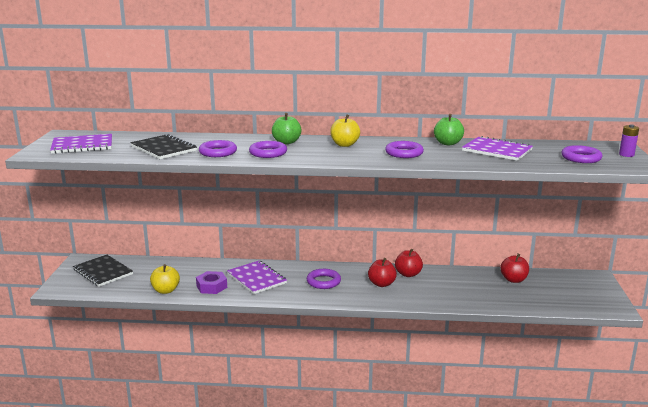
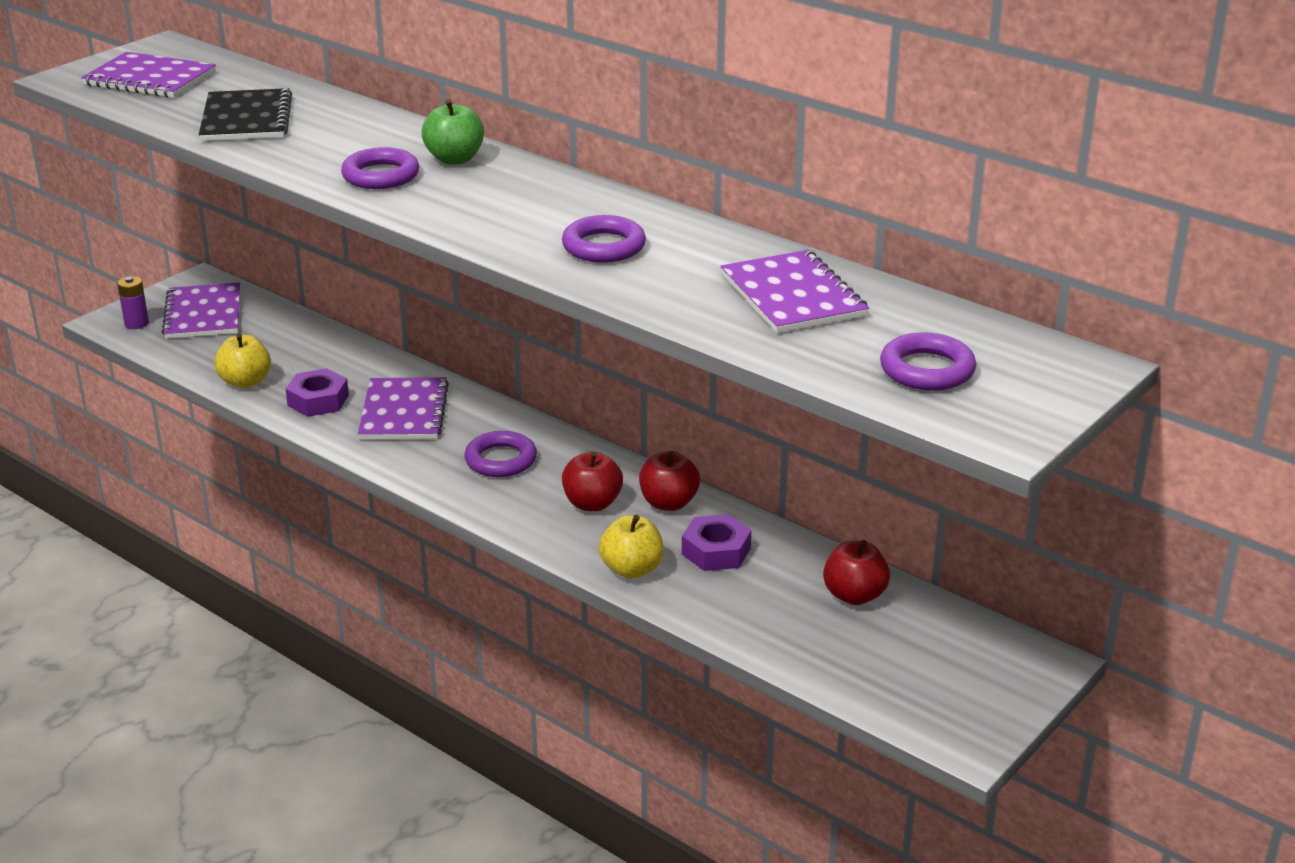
camera: 35 degrees right, 10 degrees up
(103, 272) = (203, 314): black notebook -> purple notebook
(218, 152) = (309, 151): purple ring -> none
(344, 144) = (539, 194): yellow apple -> yellow apple (631, 569)
(448, 143) = (734, 248): green apple -> none
(449, 283) = (716, 551): none -> purple nut
(626, 154) = (1051, 395): purple battery -> purple battery (136, 323)

